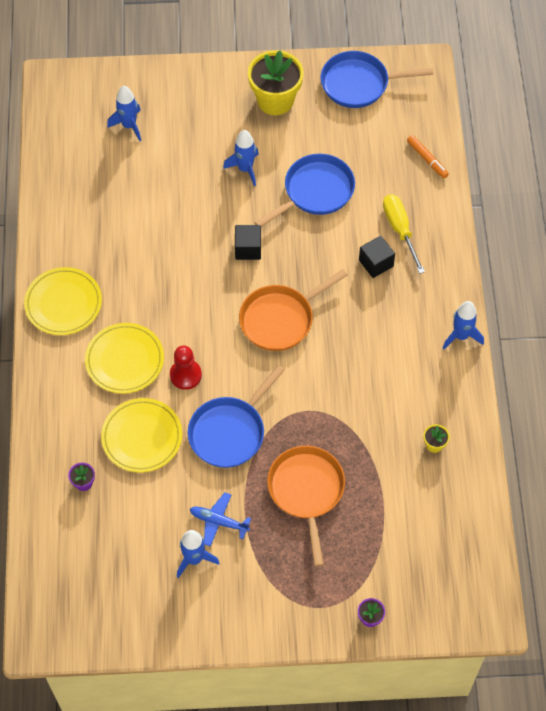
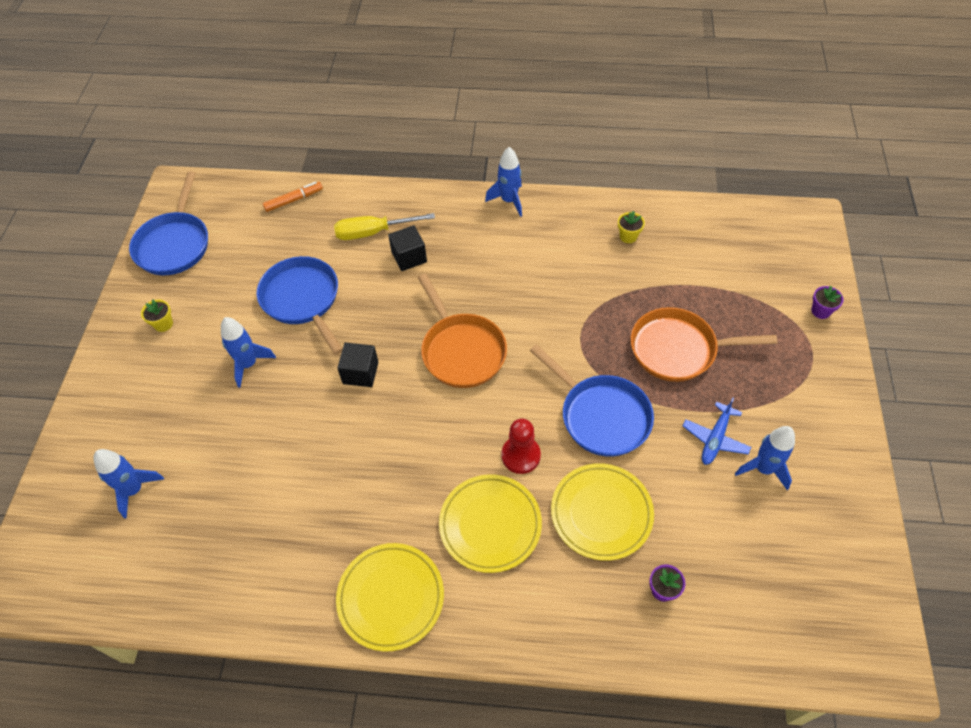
camera: 80 degrees left, 5 degrees down
(275, 100) = (163, 324): yellow flower pot -> yellow flower pot, size x0.42

